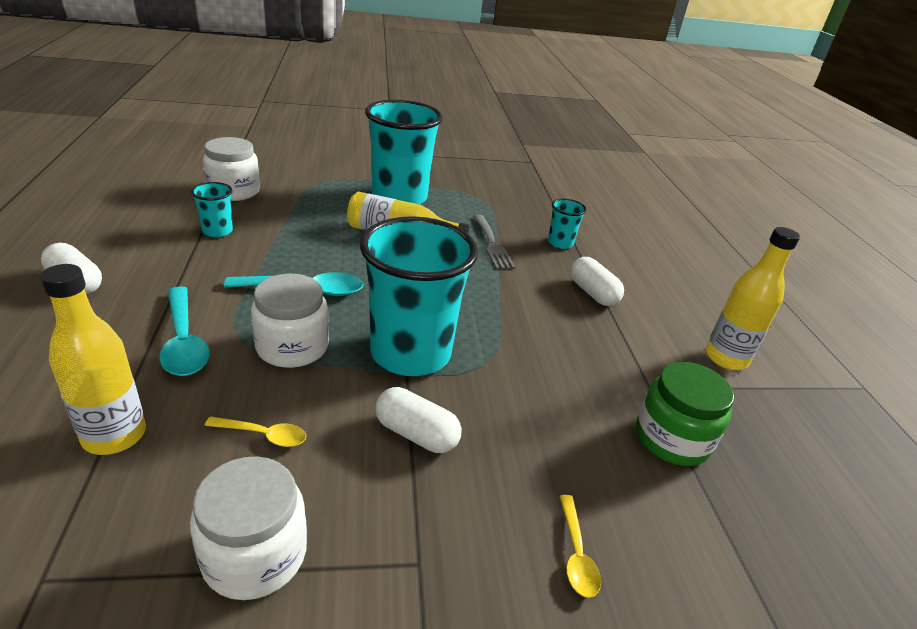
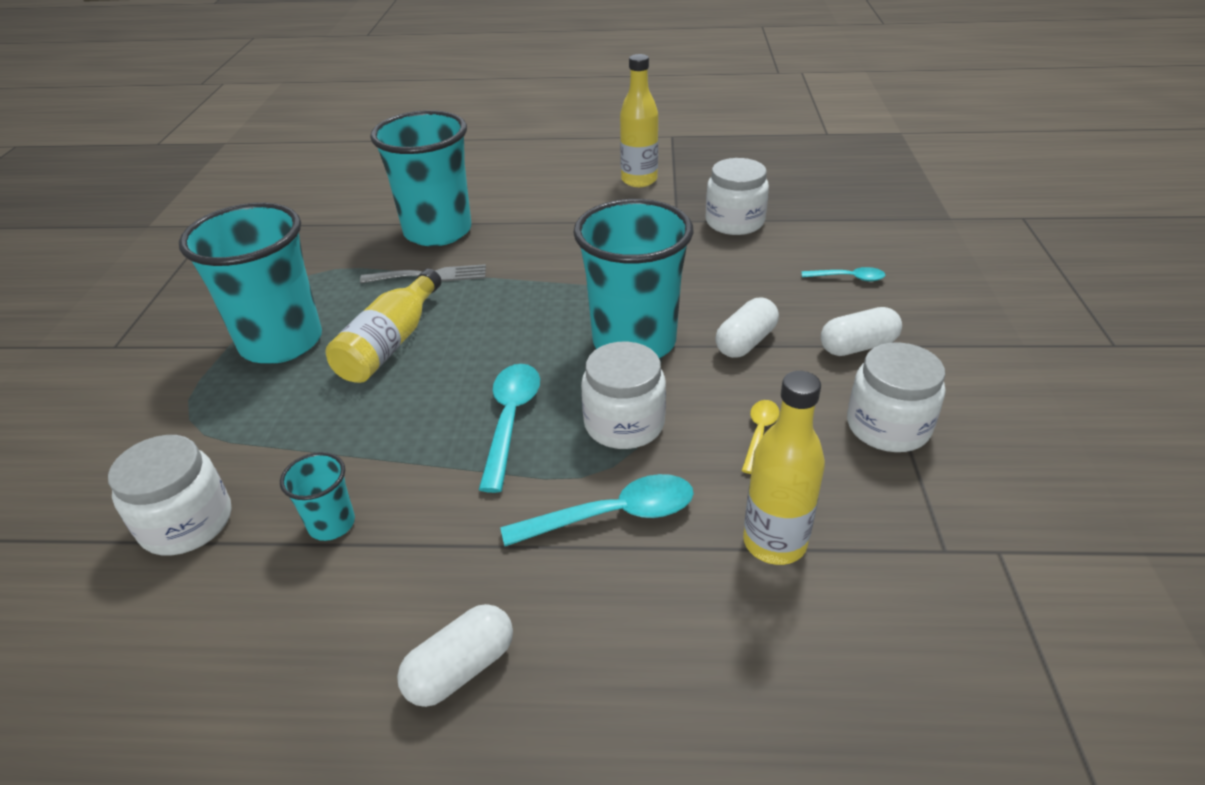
camera: 75 degrees left, 5 degrees up
(560, 243) = (438, 231): turquoise cup -> turquoise cup, size x2.25
(576, 554) = (848, 278): yellow spoon -> turquoise spoon
(592, 293) = (539, 226): white capsule -> white capsule (858, 346)
(672, 438) = (734, 222): green jar -> white jar

